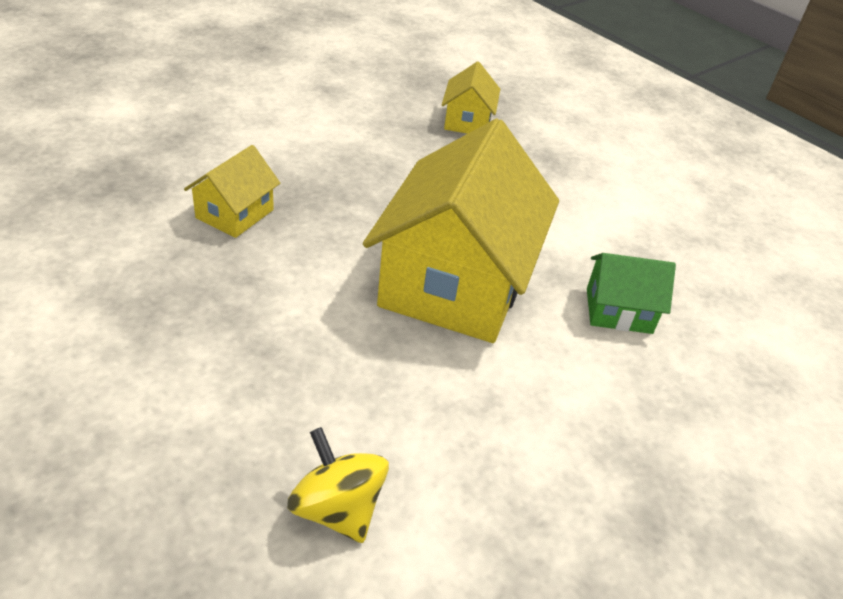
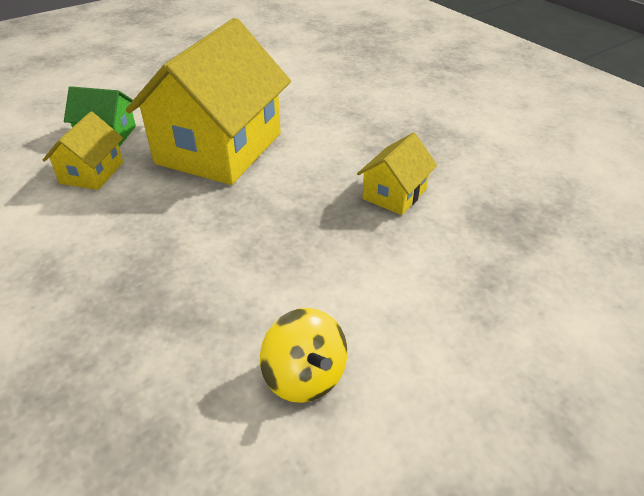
camera: 170 degrees left, 0 degrees up
(337, 509) = (309, 65): yellow spinning top -> yellow spinning top (305, 376)
(467, 121) = (116, 336): yellow house -> yellow house (92, 173)

